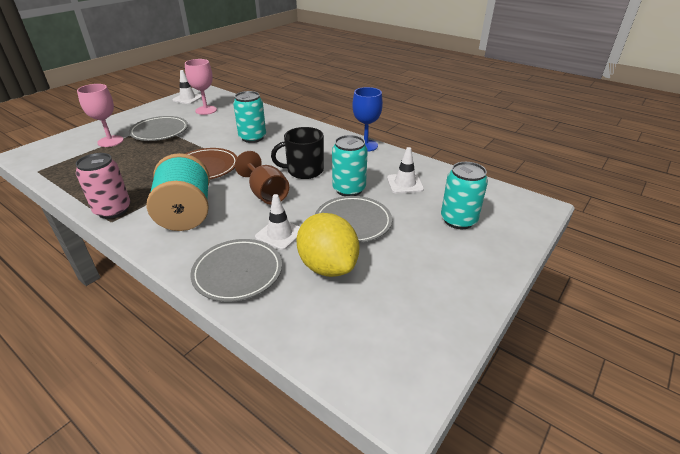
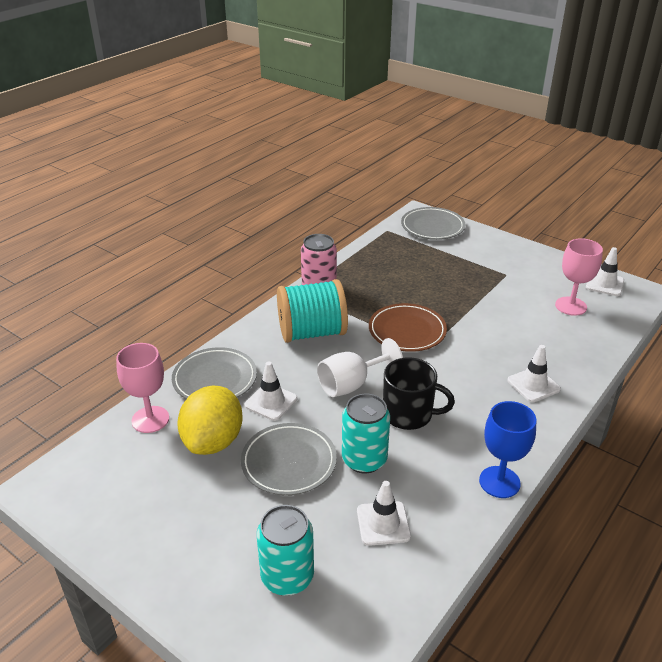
camera: 90 degrees right, 0 degrees up
(110, 141) = (457, 254): pink goblet -> pink goblet (150, 419)
(160, 131) = (491, 281): grey plate -> grey plate (432, 227)
(252, 137) = (495, 359): turquoise can -> none
(266, 193) = (351, 385): brown goblet -> white goblet
(282, 128) = (533, 385): none -> white traffic cone
(304, 171) = (409, 414): black mug -> black mug turned 120 degrees clockwise
(328, 266) = (213, 441): yellow lemon -> yellow lemon turned 45 degrees counterclockwise

